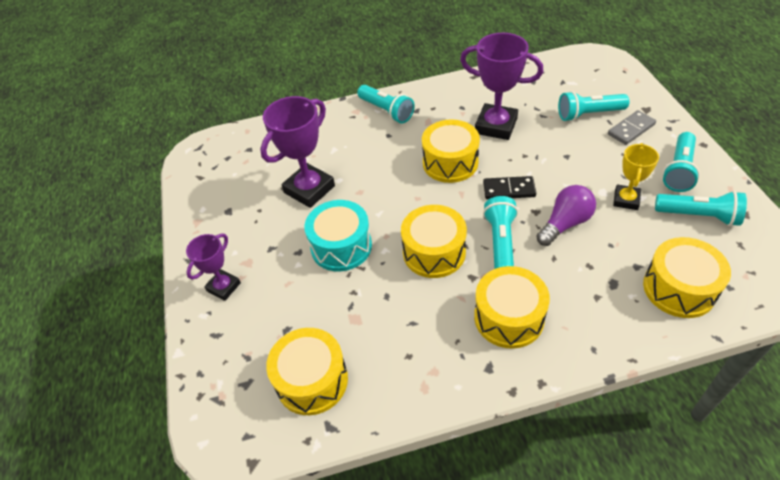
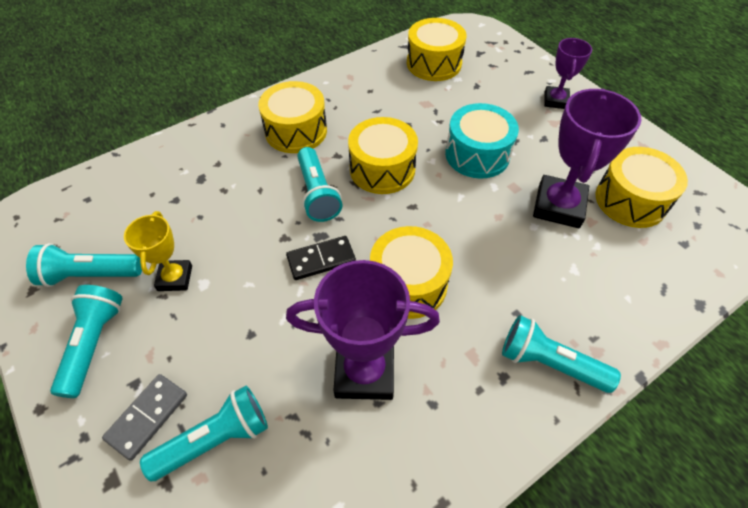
camera: 155 degrees right, 5 degrees up
(565, 224) = (249, 229): purple light bulb -> none
(679, 288) = (137, 187): yellow drum -> yellow drum (630, 200)

